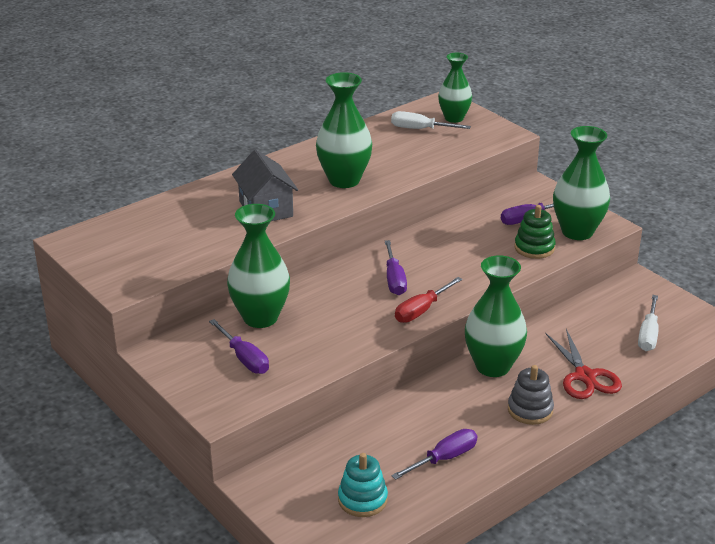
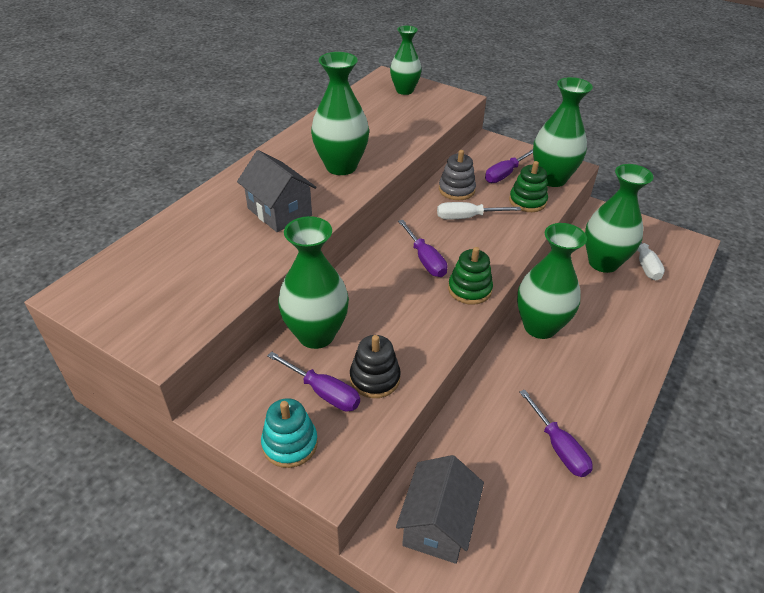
camera: 20 degrees left, 10 degrees up
(293, 358) = (375, 378): none -> black stacking toy
(303, 482) = (437, 524): none -> grey house
(362, 499) = (510, 529): turquoise stacking toy -> turquoise stacking toy (290, 444)
(419, 129) = (381, 105): white screwdriver -> white screwdriver (466, 217)
(421, 311) = (469, 289): red screwdriver -> green stacking toy
(445, 458) = (559, 447): purple screwdriver -> purple screwdriver turned 120 degrees clockwise
(530, 410) = (600, 367): grey stacking toy -> grey stacking toy (456, 190)
(585, 376) = (622, 318): red scissors -> none
(602, 326) = (603, 262): none -> green vase

